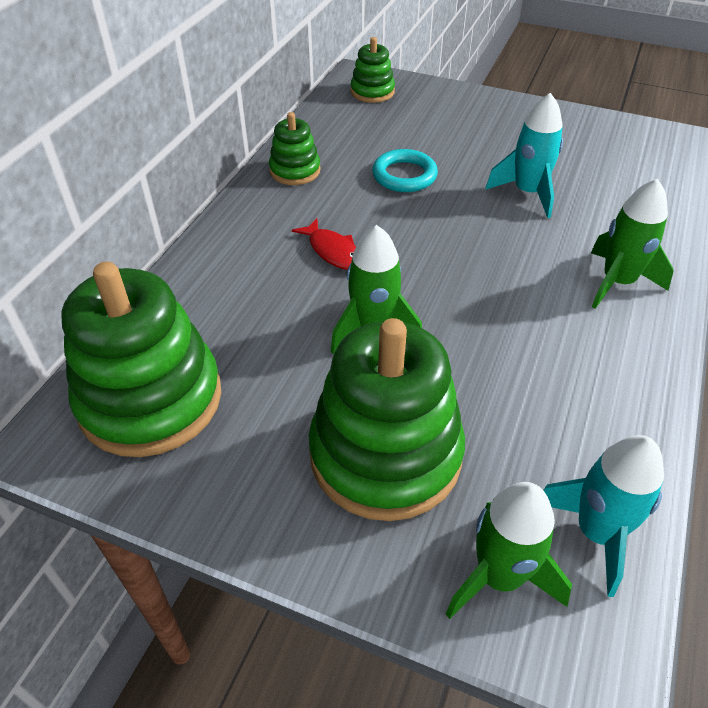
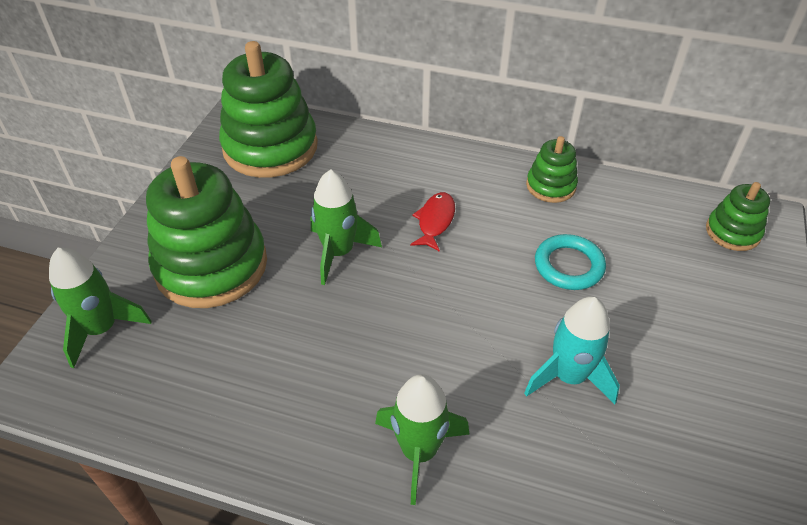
camera: 85 degrees right, 0 degrees up
(333, 251) = (435, 221): red fish -> red fish turned 150 degrees clockwise
(596, 533) = (122, 392): turquoise rocket -> none

